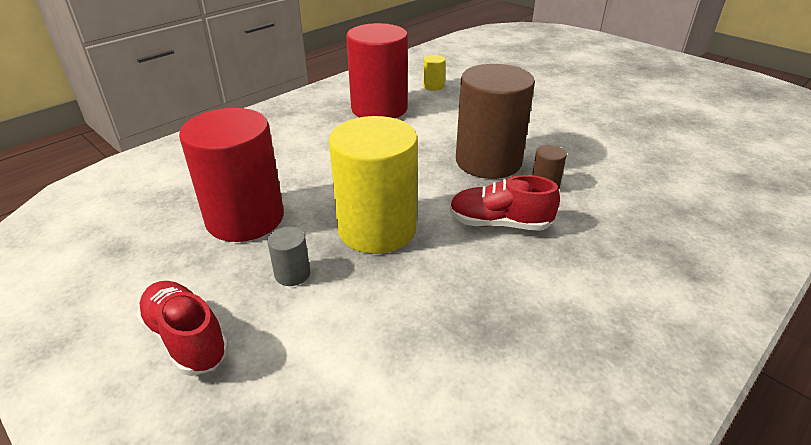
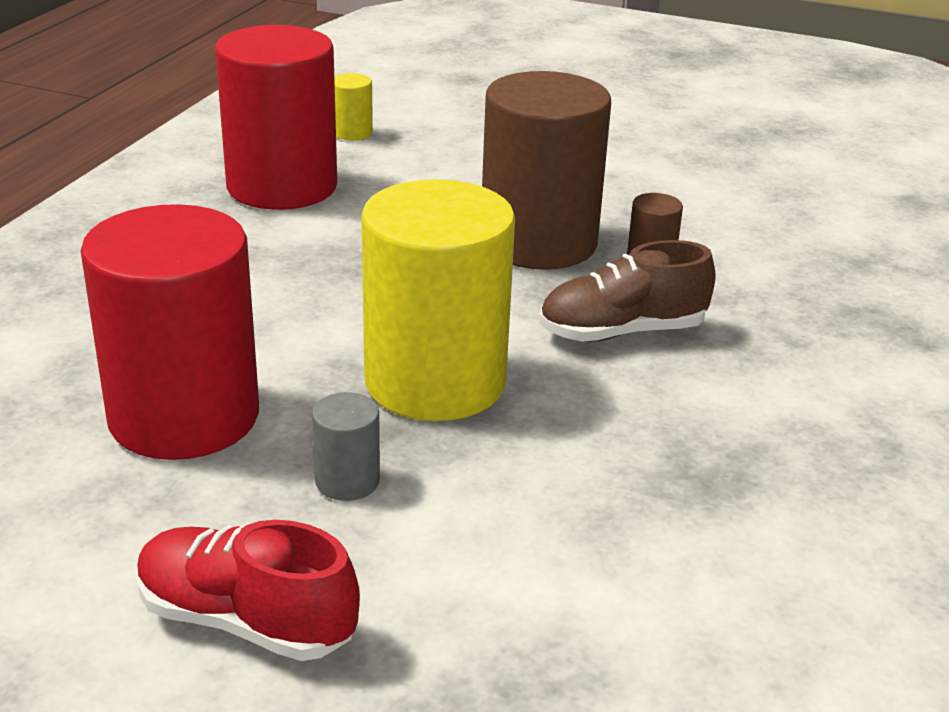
camera: 25 degrees left, 5 degrees down
(499, 223) = (622, 332): red shoe -> brown shoe

